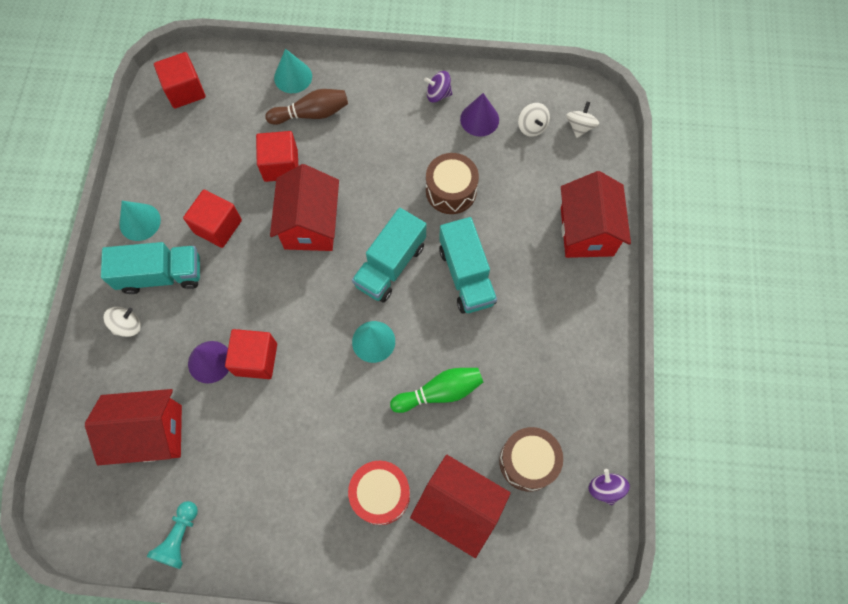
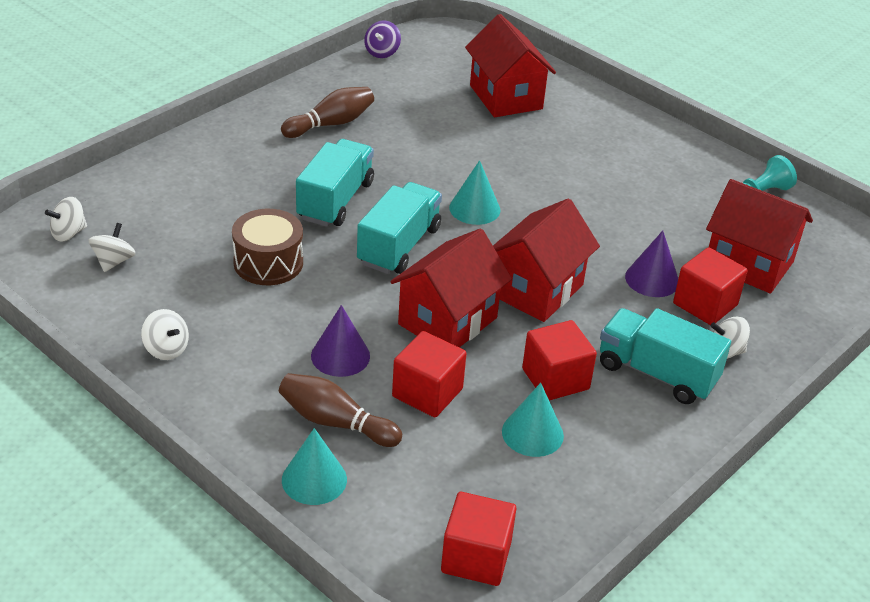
camera: 145 degrees left, 30 degrees down
(140, 222) = (649, 438): turquoise cone -> turquoise cone (532, 433)
(256, 359) = (602, 256): red cube -> red cube (705, 304)
(380, 494) = (562, 132): red drum -> none
(390, 265) = (399, 246): turquoise truck -> turquoise truck turned 45 degrees counterclockwise
(438, 94) = (166, 349): purple spinning top -> white spinning top
(439, 392) = (450, 152): green bowling pin -> none
(479, 119) = (156, 300): purple cone -> purple cone (340, 356)
(528, 461) = (423, 89): brown drum -> none
(547, 355) = (331, 124): none -> brown bowling pin
(586, 231) = (185, 166): red house -> red house (536, 290)

